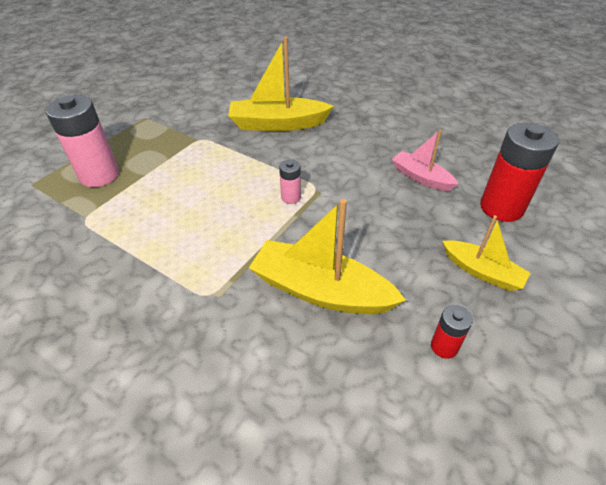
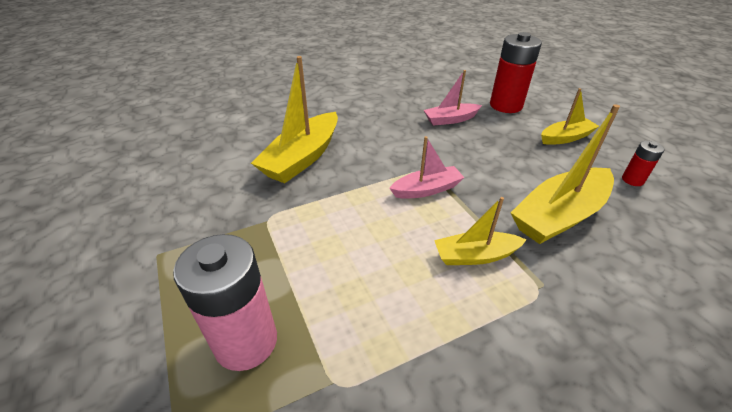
camera: 60 degrees left, 5 degrees down
(226, 247) = (475, 256): none -> yellow boat
(291, 197) = (427, 189): pink battery -> pink boat

